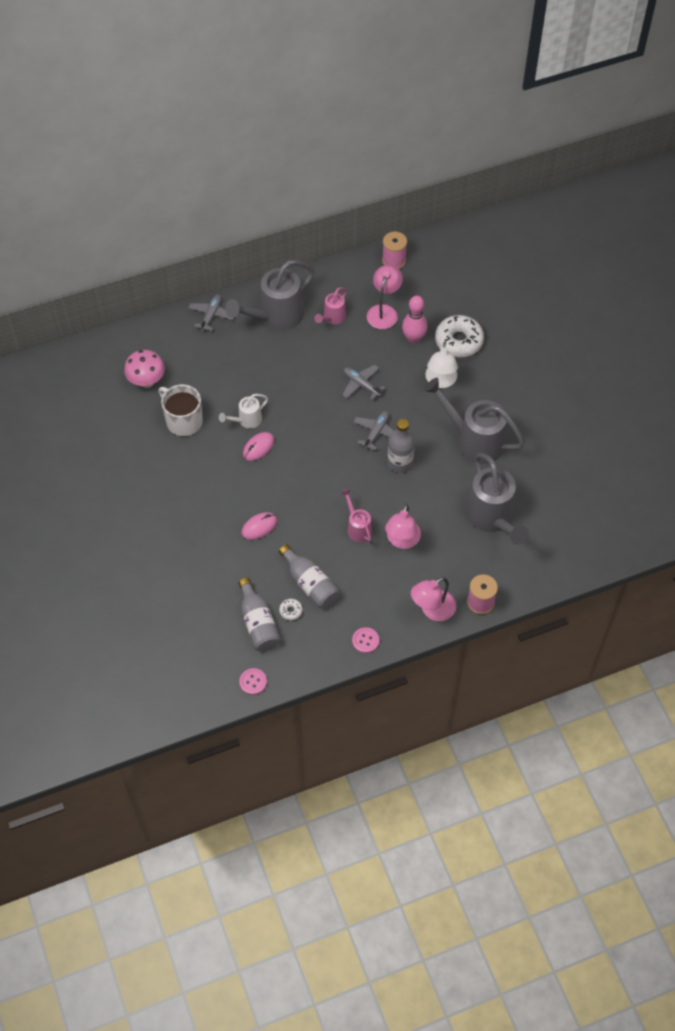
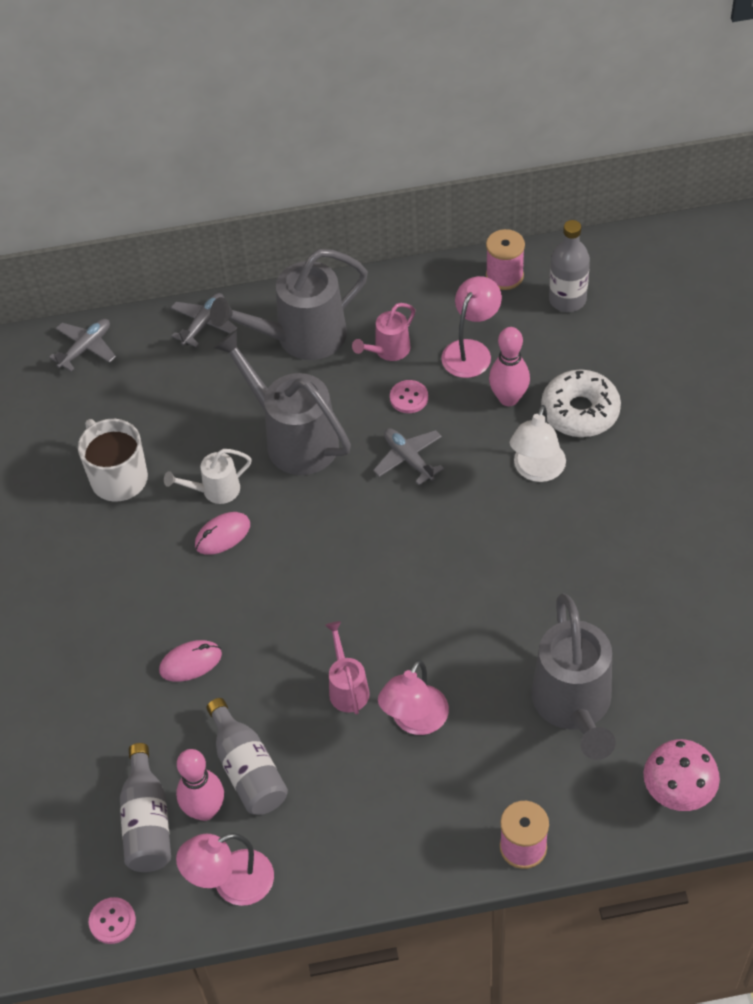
camera: 15 degrees right, 5 degrees down
(147, 381) = (80, 410): pink mushroom -> pink mushroom (677, 793)
(291, 611) = (205, 810): white donut -> pink bowling pin
(365, 641) = (314, 882): pink button -> pink button (409, 398)
(376, 432) = (414, 538): grey plane -> grey plane (86, 348)
(400, 463) = (441, 592): grey bottle -> grey bottle (567, 300)
(432, 610) = (438, 847): pink lamp -> pink lamp (231, 883)
(474, 440) = (570, 573): grey watering can -> grey watering can (293, 438)

